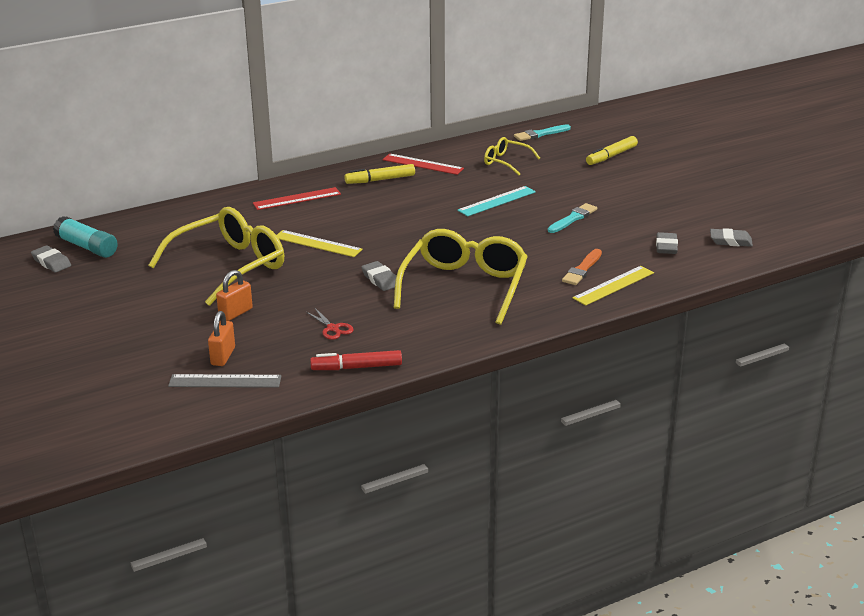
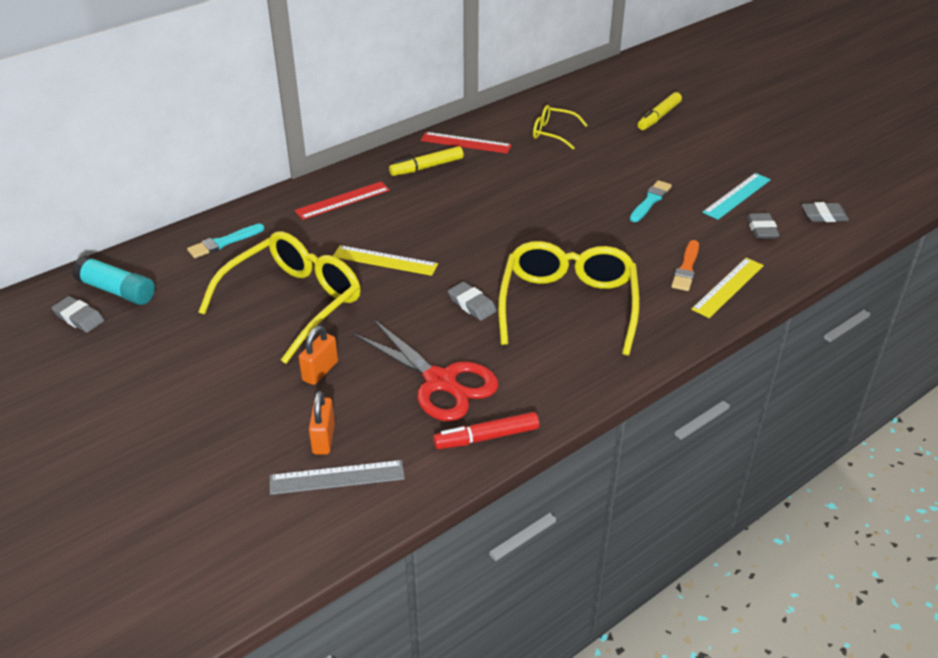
camera: 10 degrees left, 10 degrees up
(333, 328) = (440, 381): red scissors -> red scissors, size x2.30
(497, 201) = (561, 185): turquoise ruler -> turquoise ruler (737, 196)
(540, 134) = (575, 94): turquoise brush -> turquoise brush (223, 242)

